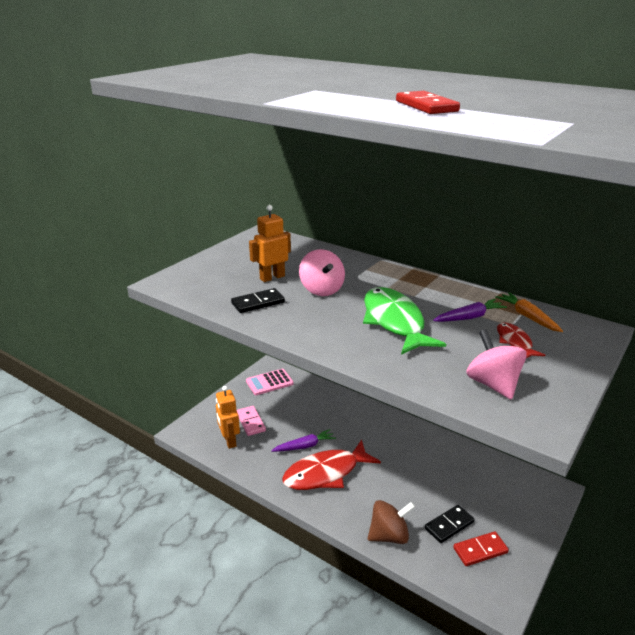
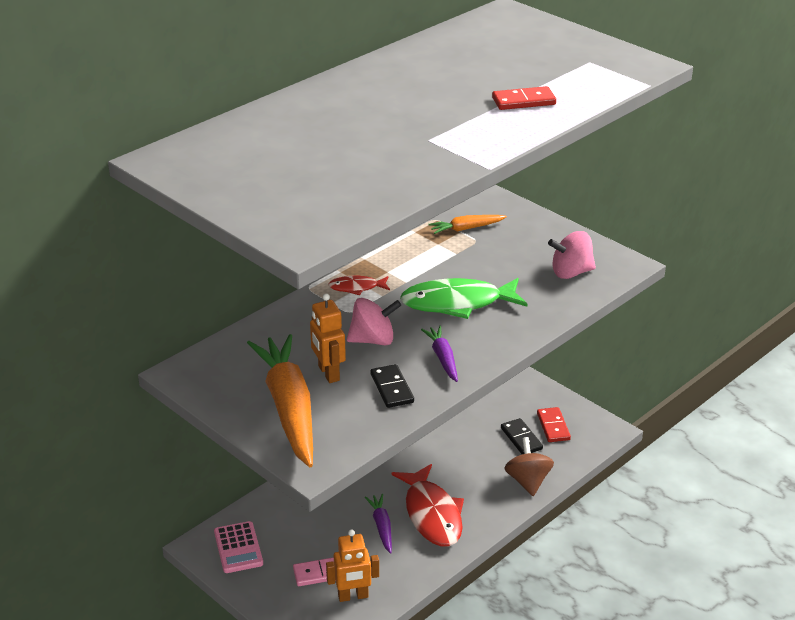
camera: 80 degrees left, 5 degrees up
(227, 269) = (289, 408): none -> orange carrot
(469, 317) = (459, 259): purple carrot -> purple carrot (443, 358)
(515, 342) = (508, 246): red fish -> red fish (356, 287)

